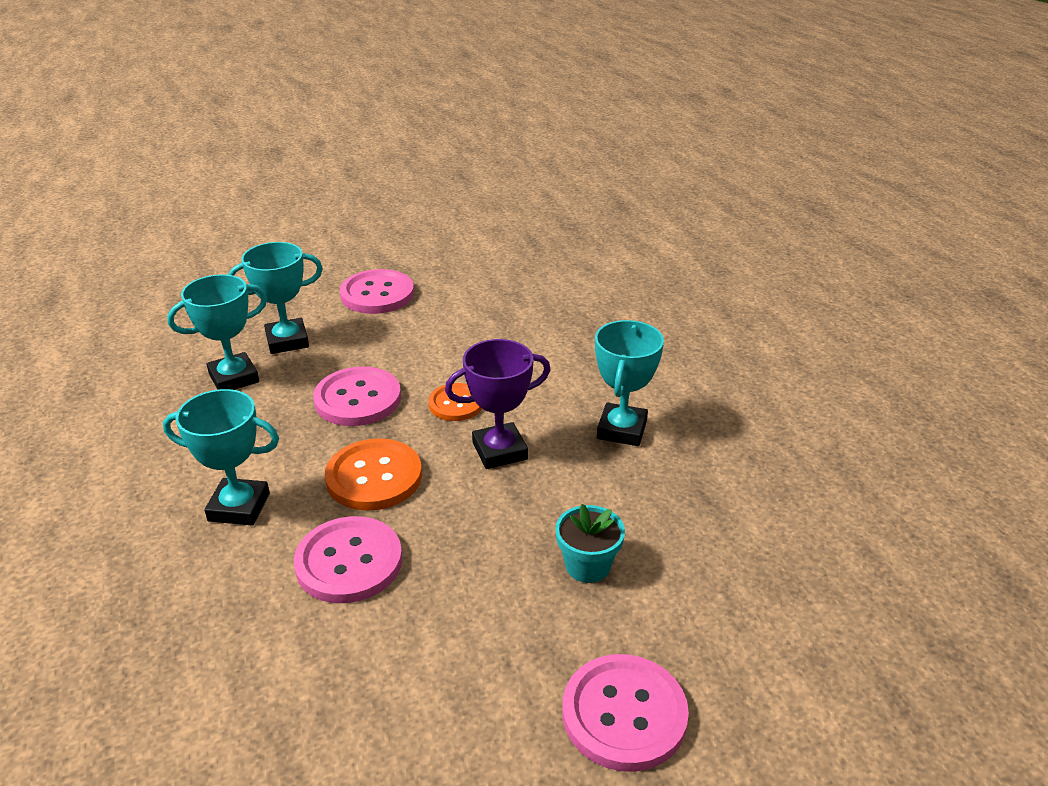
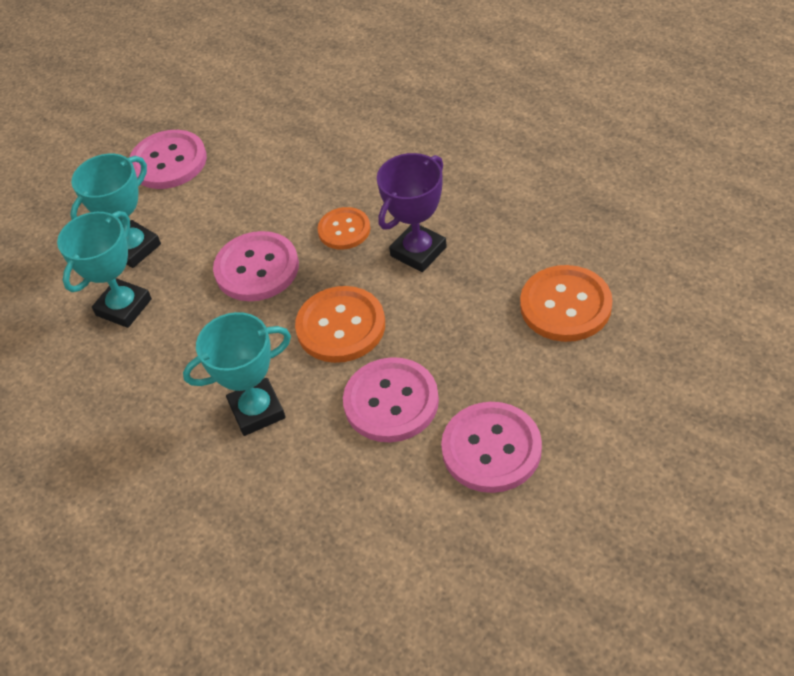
camera: 25 degrees left, 15 degrees up
(587, 566) = (565, 305): turquoise flower pot -> orange button
(622, 430) = (495, 184): turquoise trophy -> none
(624, 714) = (678, 392): pink button -> pink button (491, 449)

